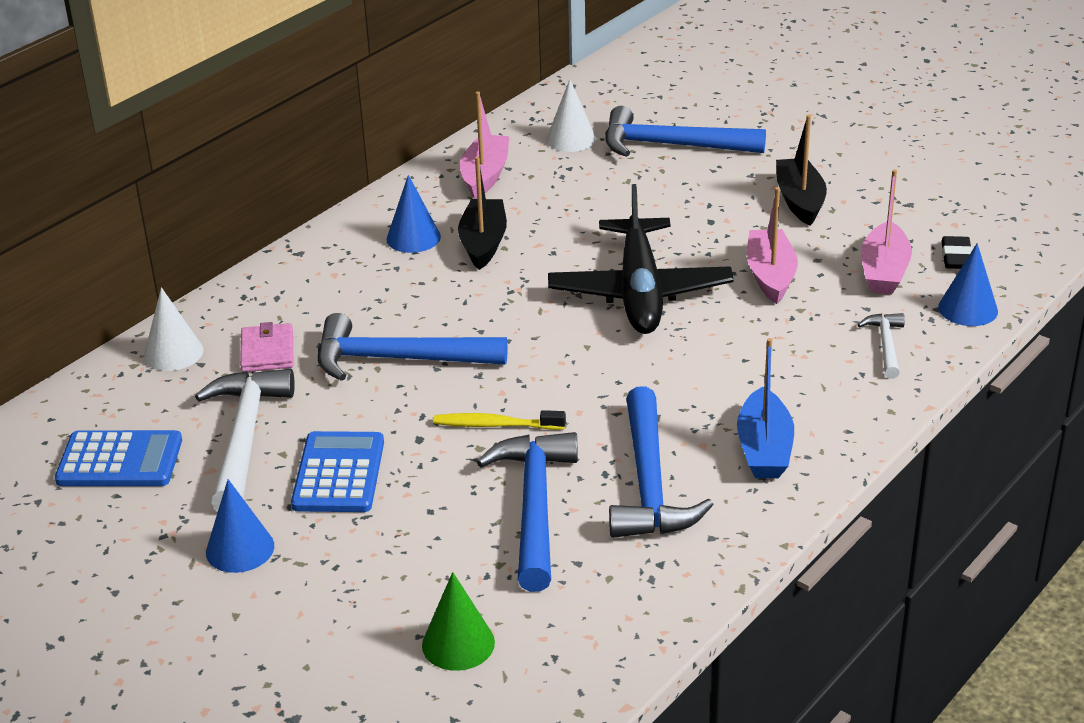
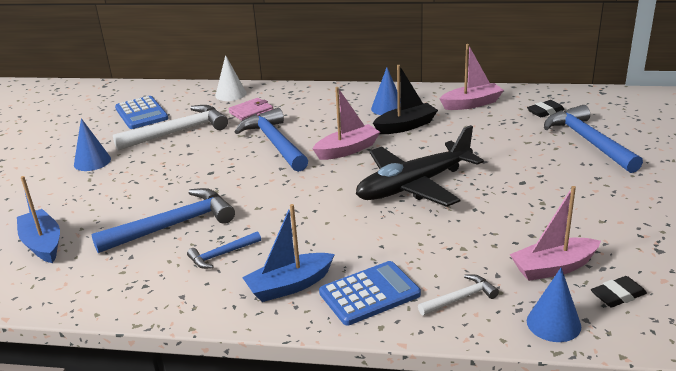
camera: 60 degrees right, 5 degrees down
(338, 473) = (166, 163): blue calculator -> blue calculator (369, 294)
(458, 643) = (42, 244): green cone -> blue boat
(496, 425) = (240, 188): yellow toothbrush -> none
(571, 139) = (545, 112): white cone -> black eraser
(649, 482) = (222, 255): blue hammer -> blue hammer, size x0.51
(770, 275) = (488, 223): pink boat -> pink boat (347, 150)
(800, 201) = (594, 205): black boat -> none

